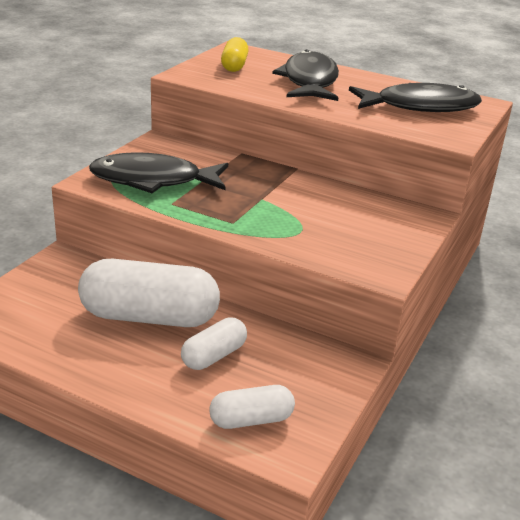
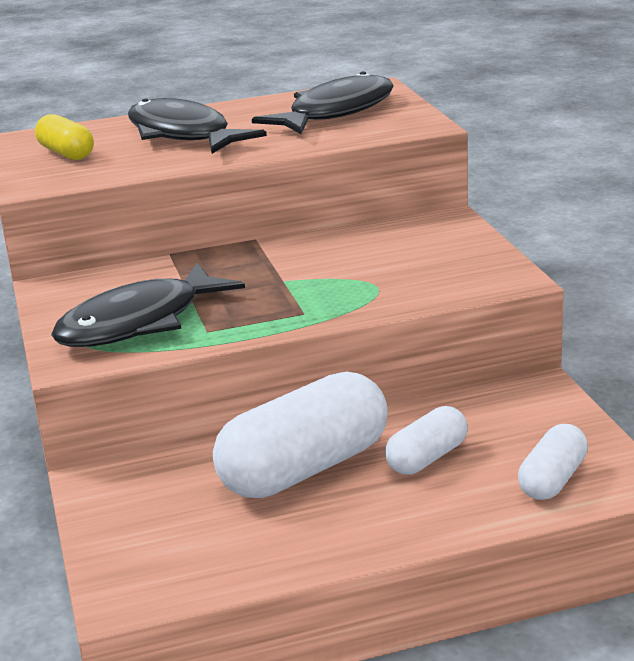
camera: 40 degrees left, 5 degrees down
(214, 356) = (427, 458): white capsule -> white capsule turned 45 degrees clockwise

